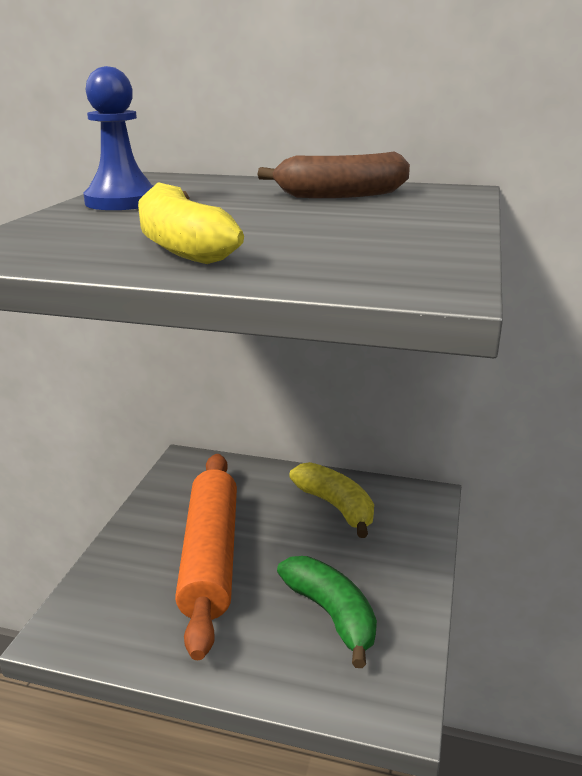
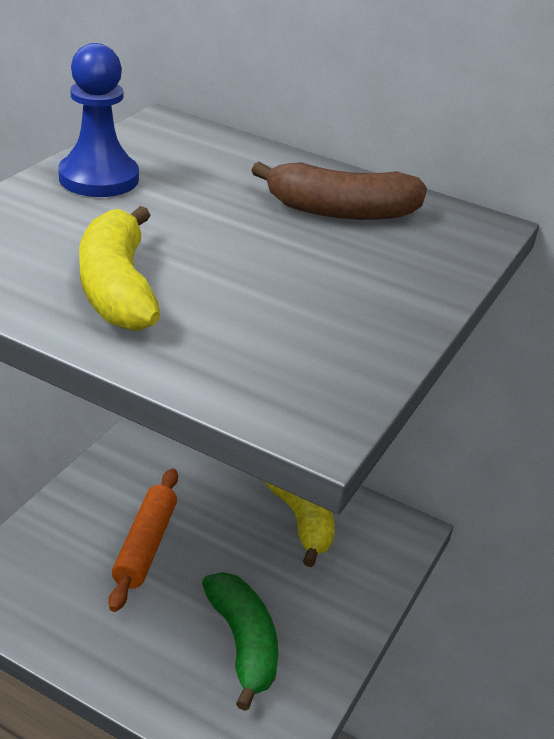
camera: 10 degrees right, 10 degrees up
(210, 556) = (145, 545): orange rolling pin -> orange rolling pin, size x0.62

